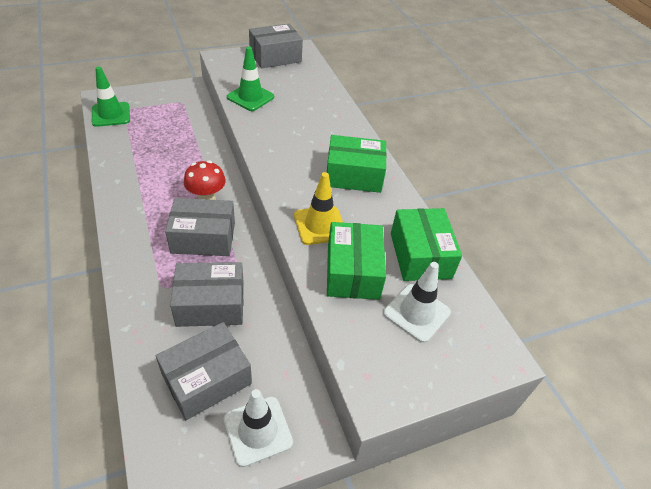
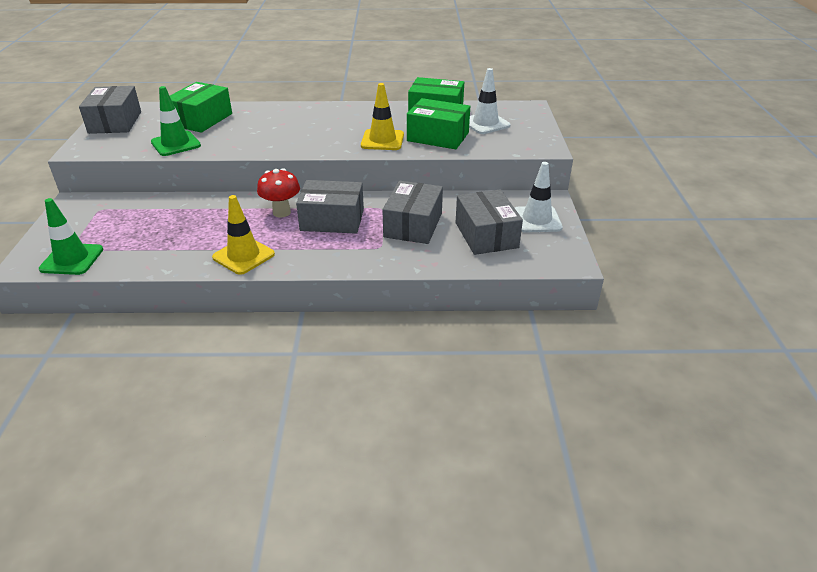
camera: 65 degrees left, 10 degrees down
(130, 198) = (243, 256): none -> yellow traffic cone
(203, 238) = (332, 220): grey box -> grey box turned 75 degrees clockwise
(354, 175) = (334, 118): green box -> green box (201, 119)

